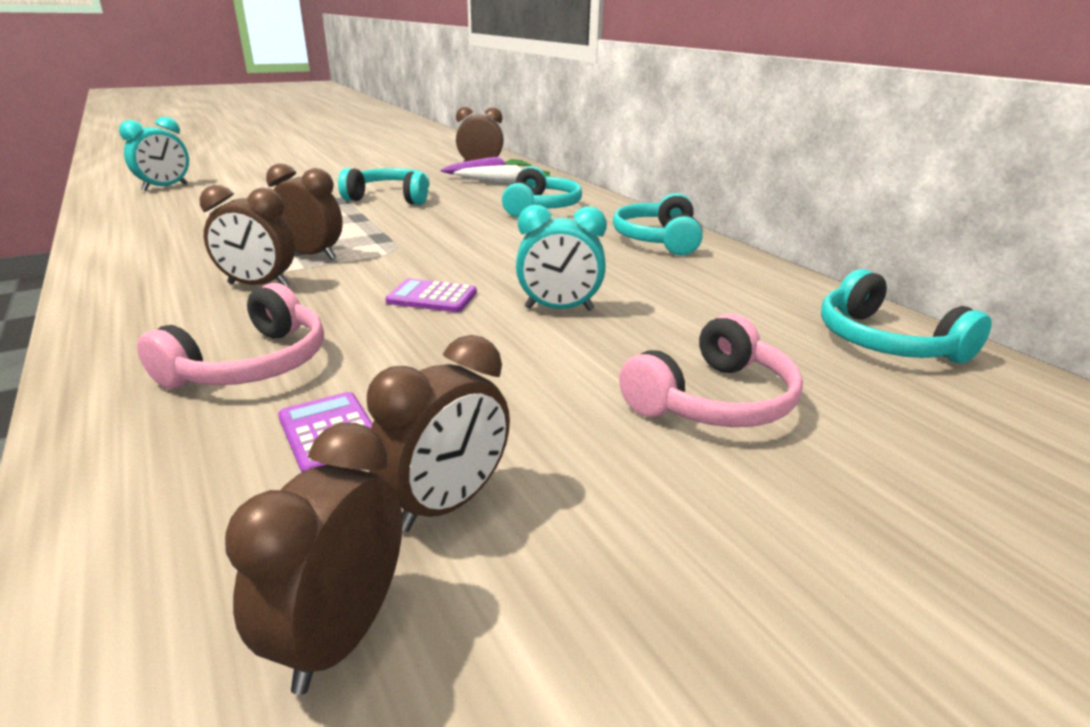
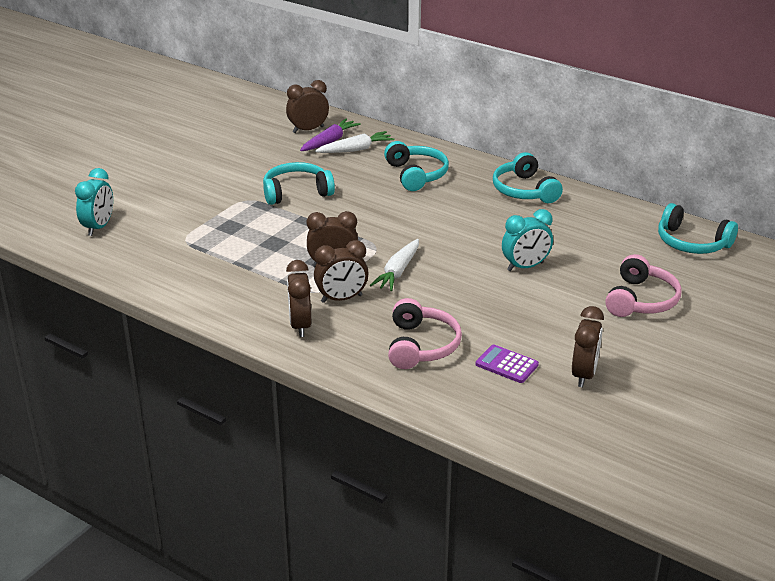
camera: 25 degrees left, 5 degrees up
(341, 634) = (598, 419): brown clock -> brown clock (300, 325)
(376, 276) = (398, 272): none -> white carrot
(432, 297) = (450, 278): purple calculator -> none

